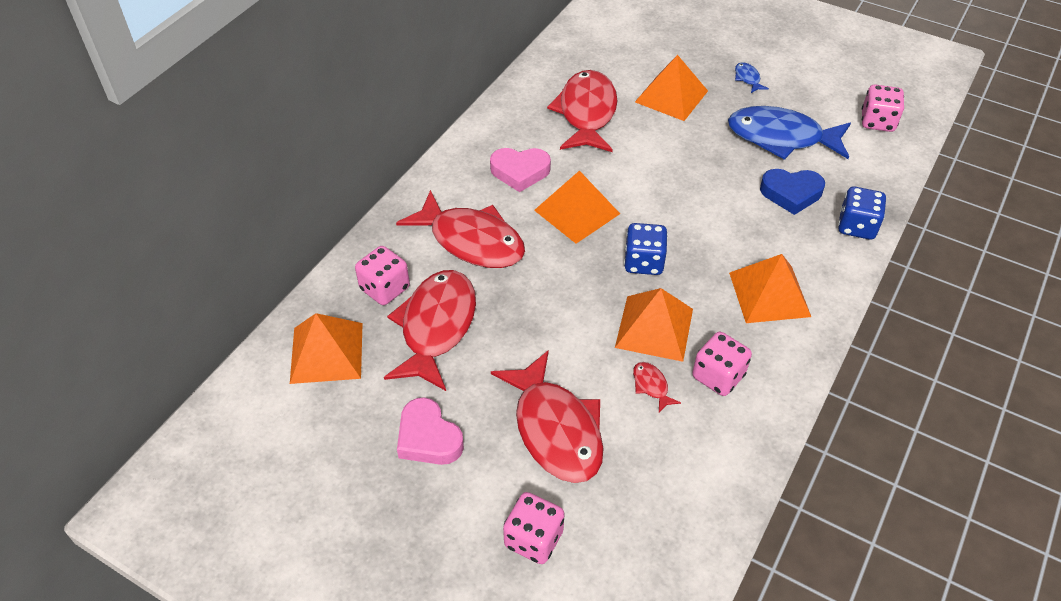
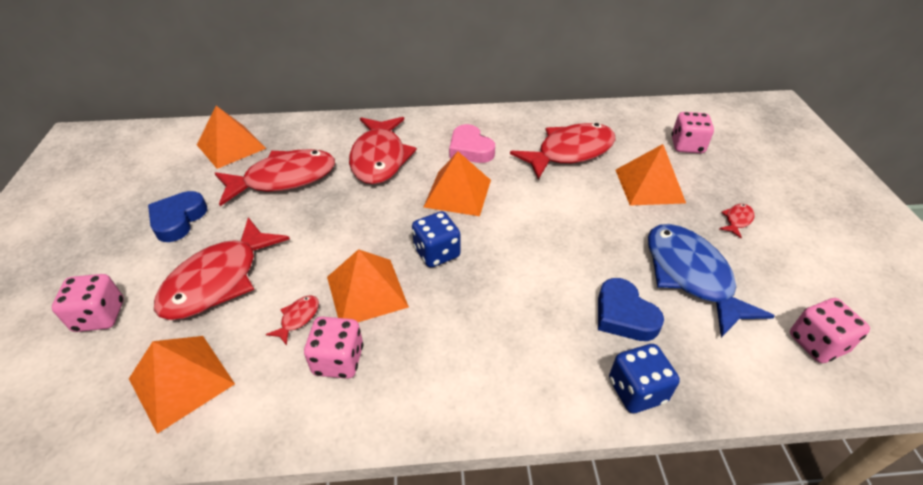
camera: 55 degrees right, 5 degrees down
(385, 288) = (303, 143): pink dice -> pink dice (687, 146)
(428, 438) = (178, 220): pink heart -> blue heart
(747, 78) = (737, 220): blue fish -> red fish
(769, 294) = (472, 355): orange pyramid -> orange pyramid (181, 381)

